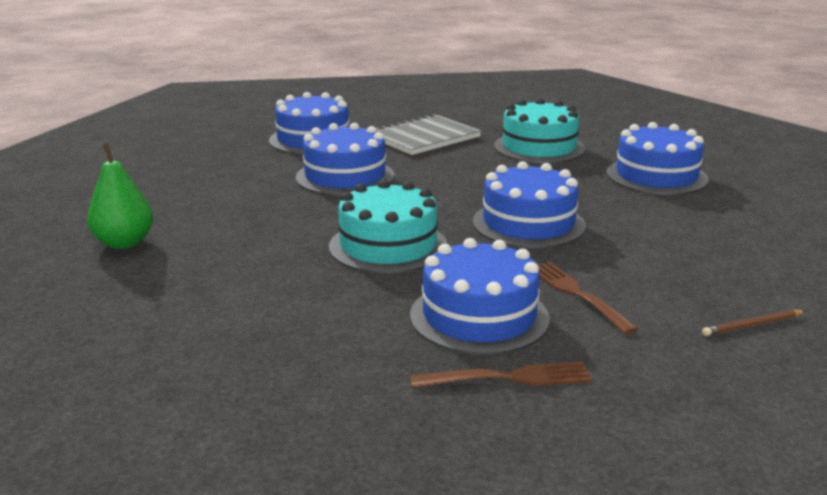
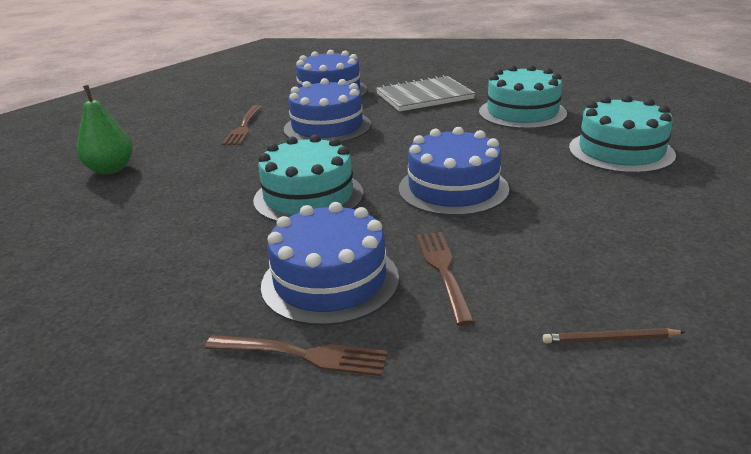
camera: 20 degrees right, 5 degrees up
(246, 184) = (243, 127): none -> brown fork
(656, 176) = (621, 151): blue cake -> turquoise cake

